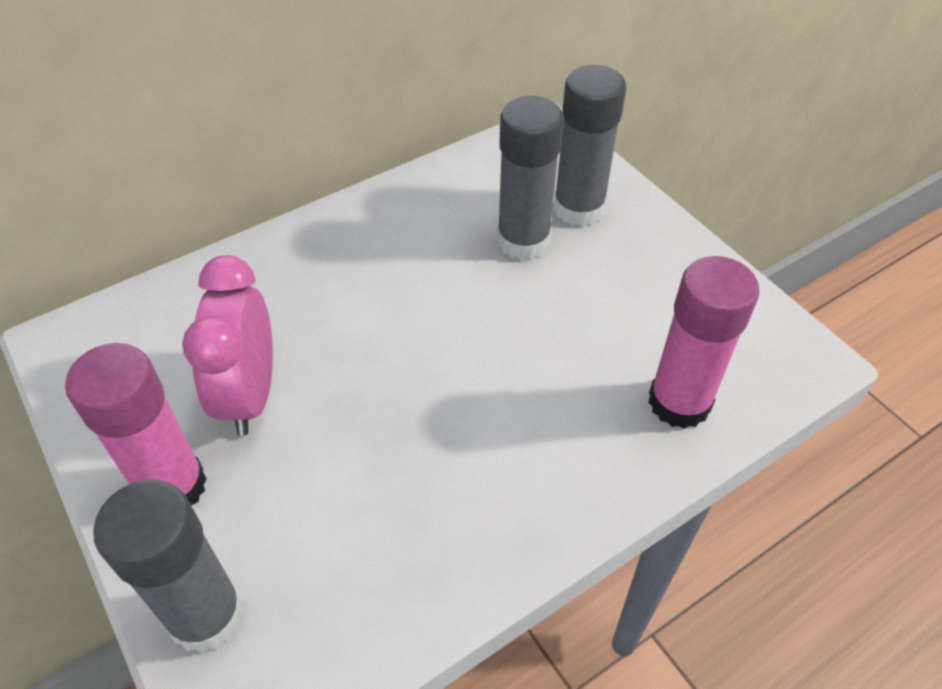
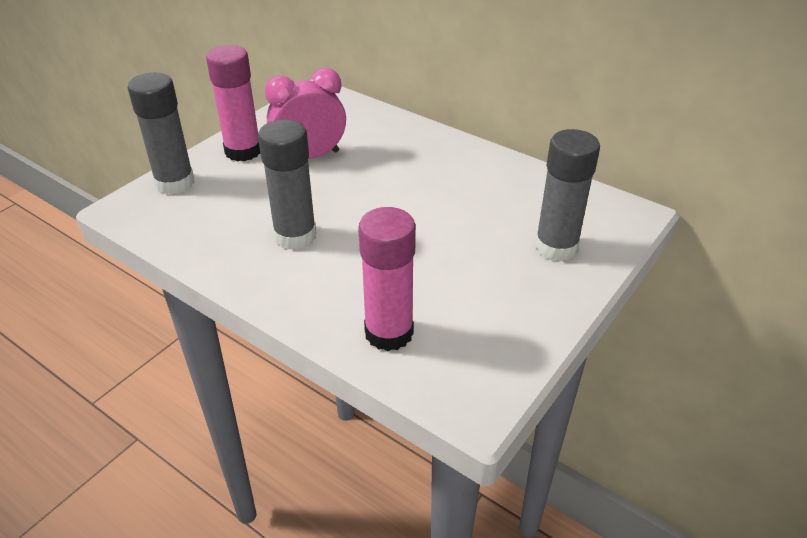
camera: 70 degrees right, 10 degrees down
(523, 241) = (501, 227): grey glue stick -> grey glue stick (295, 236)

